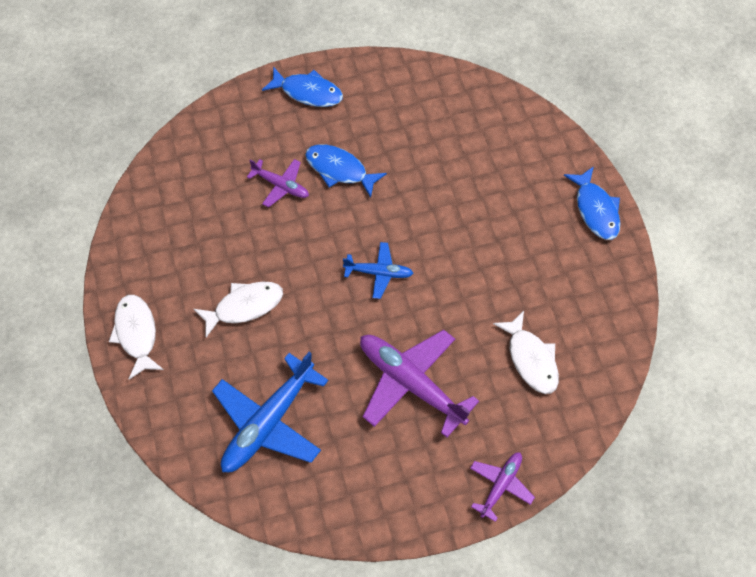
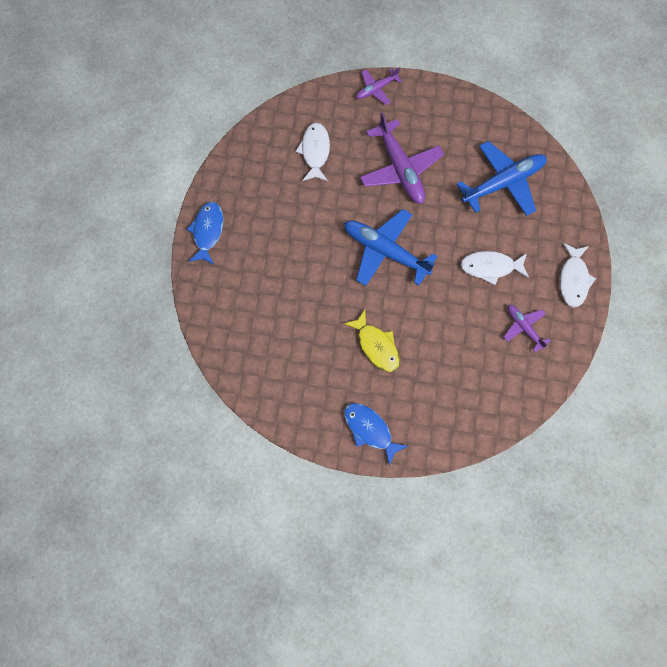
camera: 155 degrees left, 10 degrees up
(280, 185) = (427, 352): purple plane -> purple plane (524, 328)
(339, 170) = (376, 346): blue fish -> yellow fish
(378, 273) = (385, 251): blue plane -> blue plane, size x1.86

